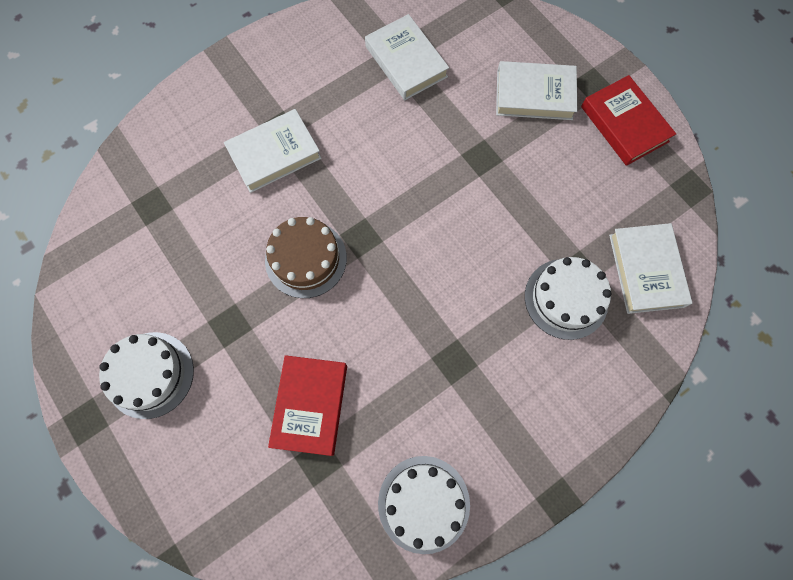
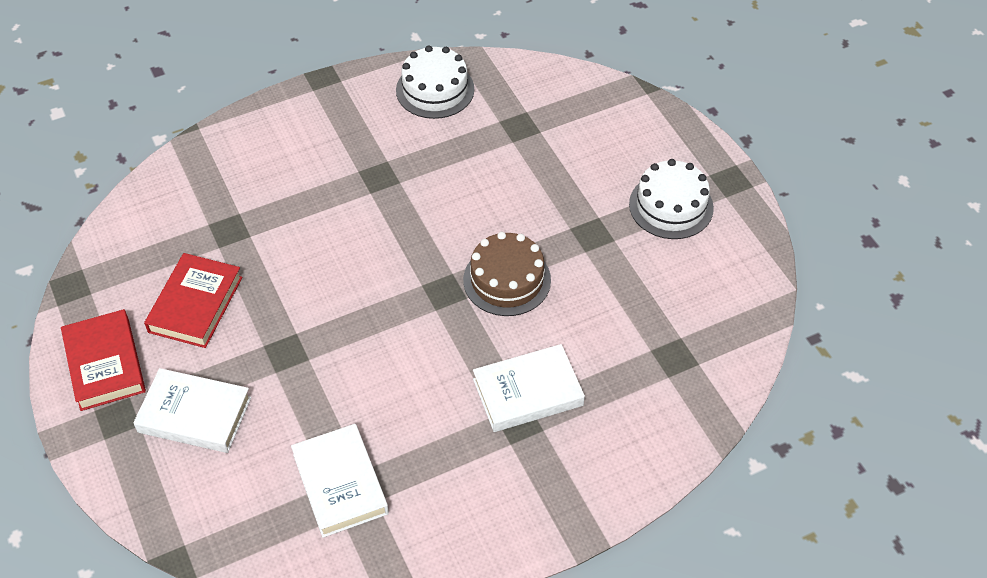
camera: 170 degrees left, 20 degrees down
(310, 405) = (521, 163): red book -> red book (195, 304)
(566, 298) = (252, 209): white cake -> none
(646, 270) = (161, 221): white book -> none

